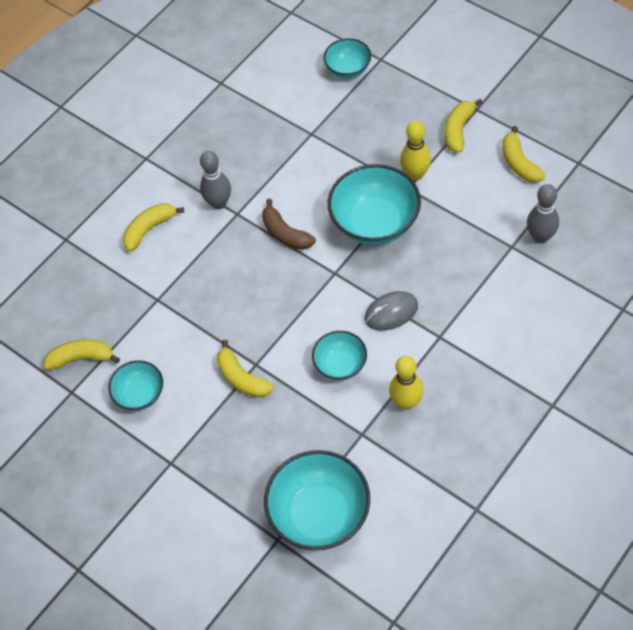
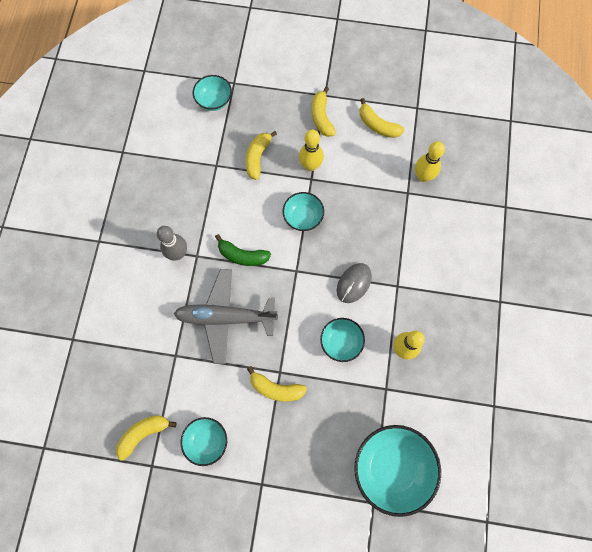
camera: 35 degrees left, 15 degrees up
(149, 229) = (135, 300): yellow banana -> yellow banana (257, 157)
(231, 286) = (225, 317): none -> grey plane
(285, 233) = (242, 256): brown banana -> green banana
(375, 223) = (303, 217): turquoise bowl -> turquoise bowl, size x0.56
(540, 237) = (423, 176): grey bowling pin -> yellow bowling pin

